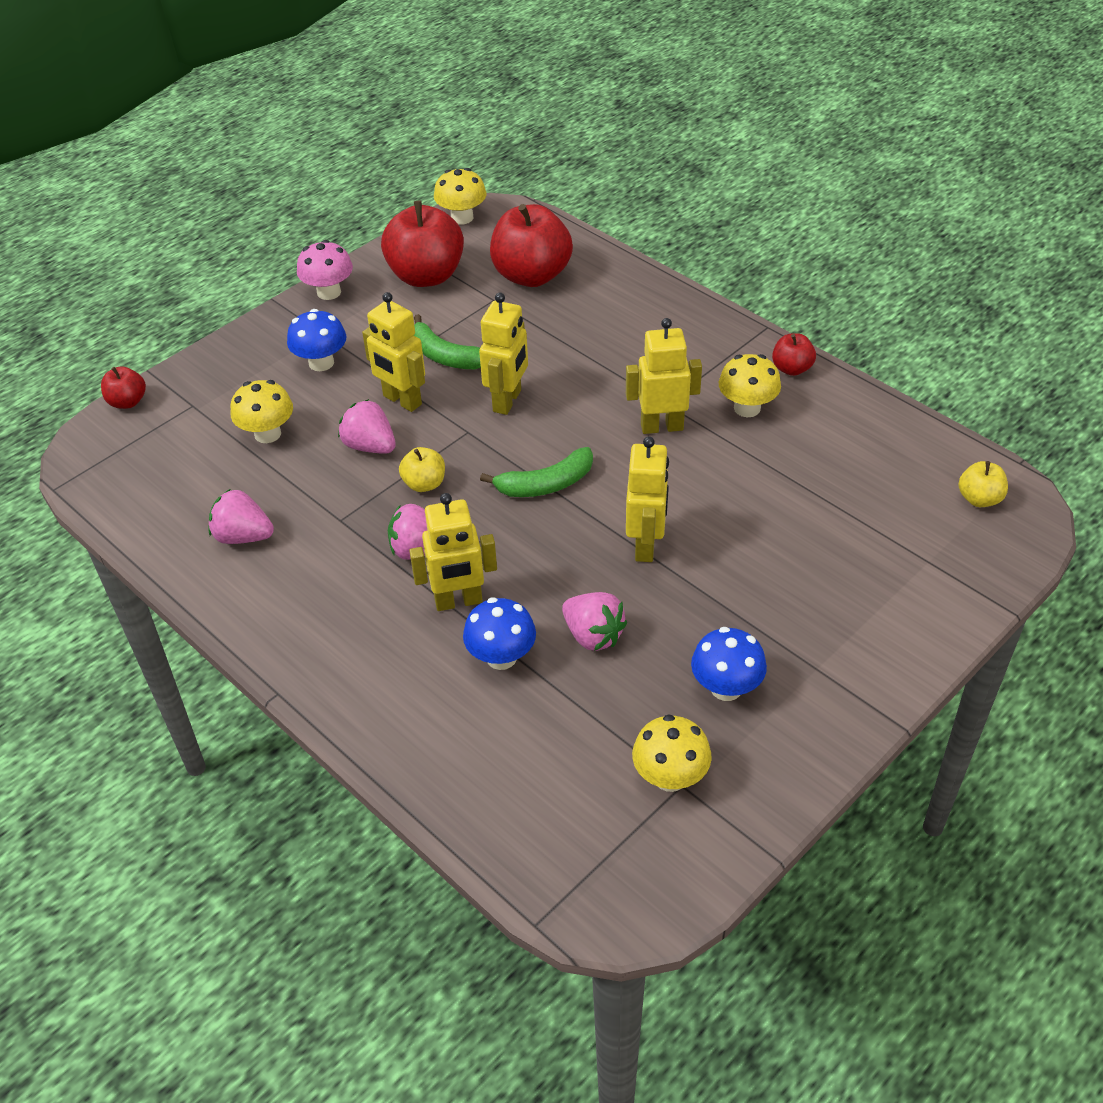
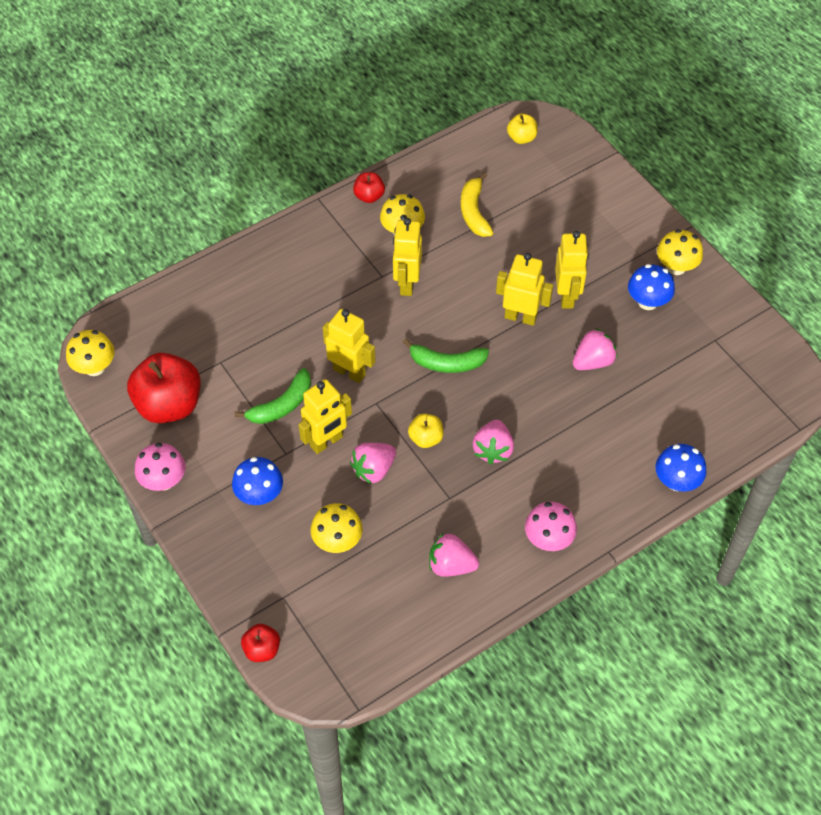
camera: 80 degrees left, 10 degrees up
(243, 536) = (451, 565): pink strawberry -> pink strawberry turned 75 degrees clockwise
(289, 625) = (548, 539): none -> pink mushroom
(458, 601) = (547, 432): yellow robot -> yellow robot (567, 296)
(501, 657) = (601, 415): blue mushroom -> blue mushroom (676, 481)
(531, 275) = (198, 330): red apple -> none
(545, 484) = (446, 363): green banana -> green banana turned 105 degrees clockwise
(670, 777) = (709, 344): yellow mushroom -> yellow mushroom (676, 267)
(812, 470) = (474, 212): none -> yellow banana

